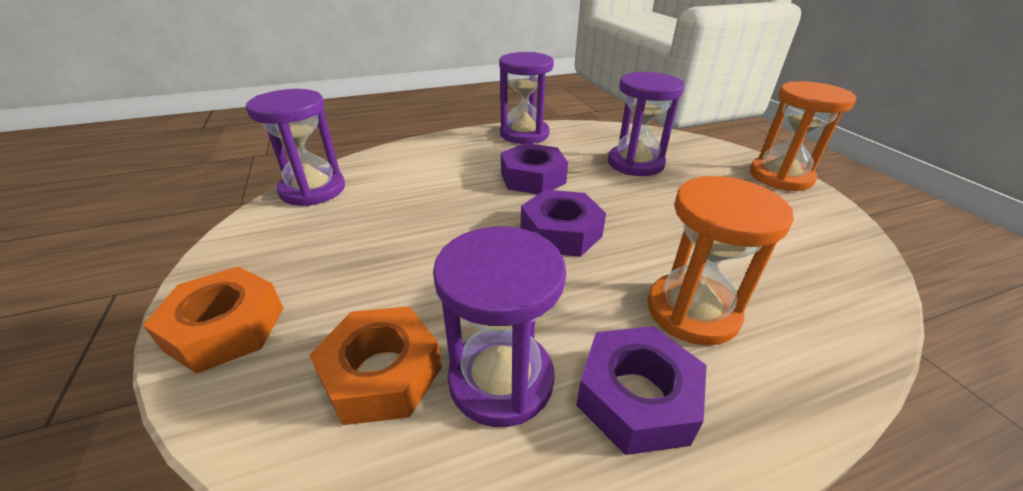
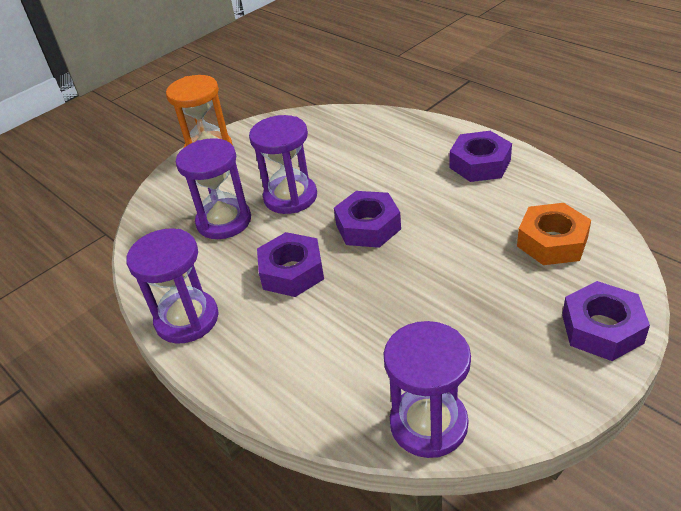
camera: 110 degrees left, 5 degrees up
(226, 328) = (602, 328): orange nut -> purple nut
(501, 379) = (512, 203): purple hourglass -> purple hourglass (290, 197)
(692, 311) = (405, 160): orange hourglass -> none

